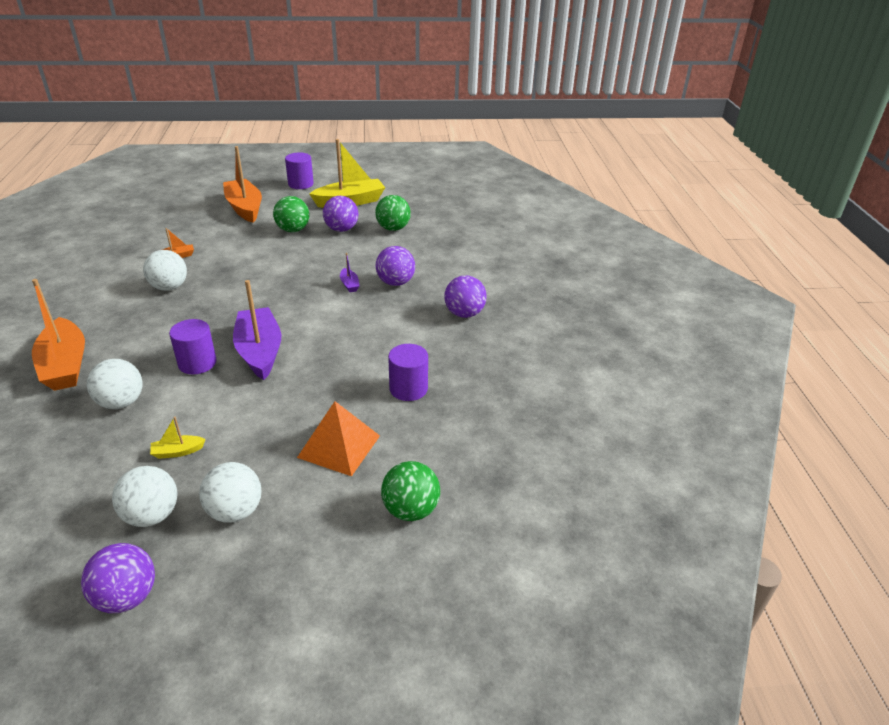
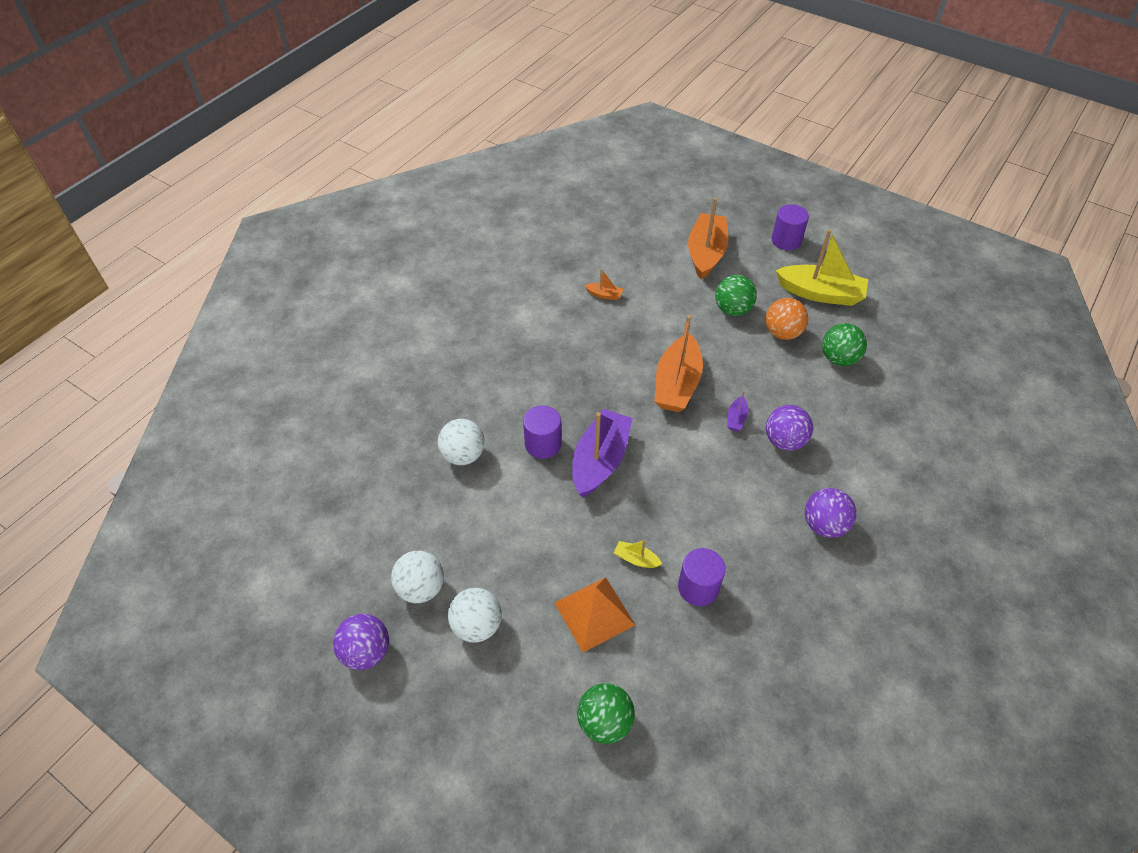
camera: 40 degrees right, 15 degrees up
(65, 365) = (446, 387): orange boat -> orange boat (676, 384)
(169, 287) = (574, 334): white ball -> none
(177, 451) = (473, 535): yellow boat -> yellow boat (636, 559)
(341, 229) = (782, 333): purple ball -> orange ball

